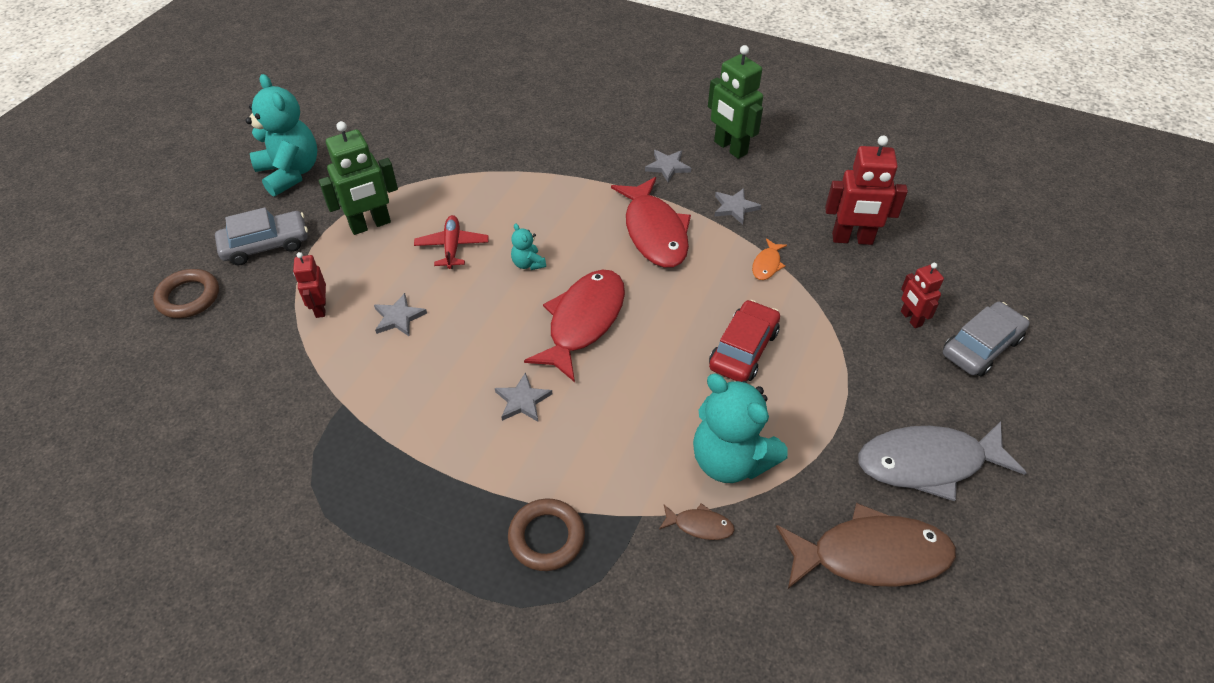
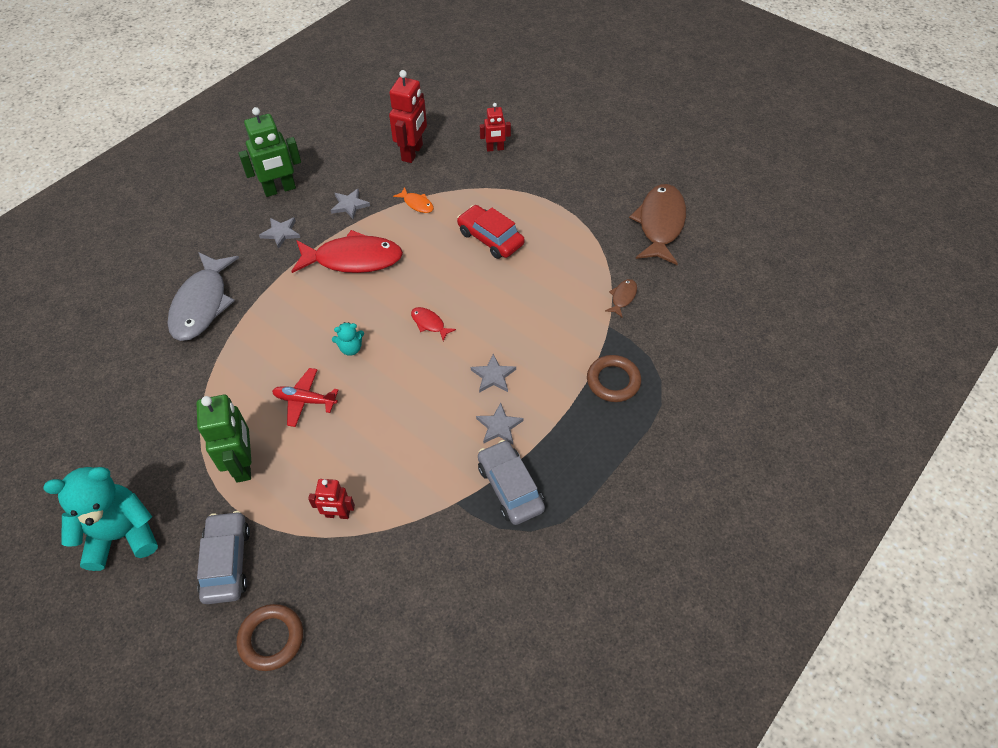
camera: 75 degrees left, 5 degrees up
(399, 317) = (374, 451): grey star -> grey star (499, 426)
(583, 321) = (429, 323): red fish -> red fish, size x0.44
(730, 460) = (578, 269): turquoise teddy bear -> none
(927, 463) = (605, 179): grey fish -> grey fish (202, 304)
(981, 346) = (529, 126): grey car -> grey car (510, 487)

